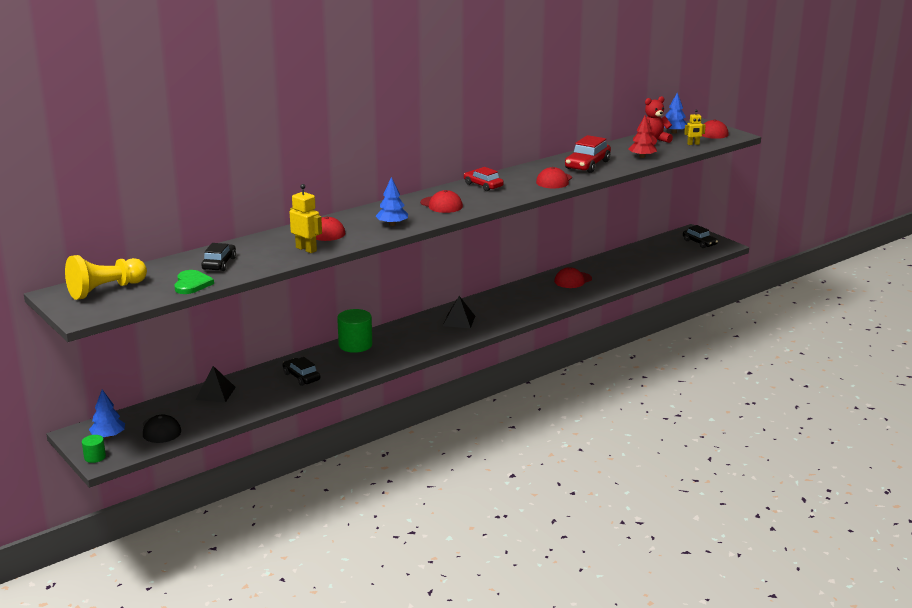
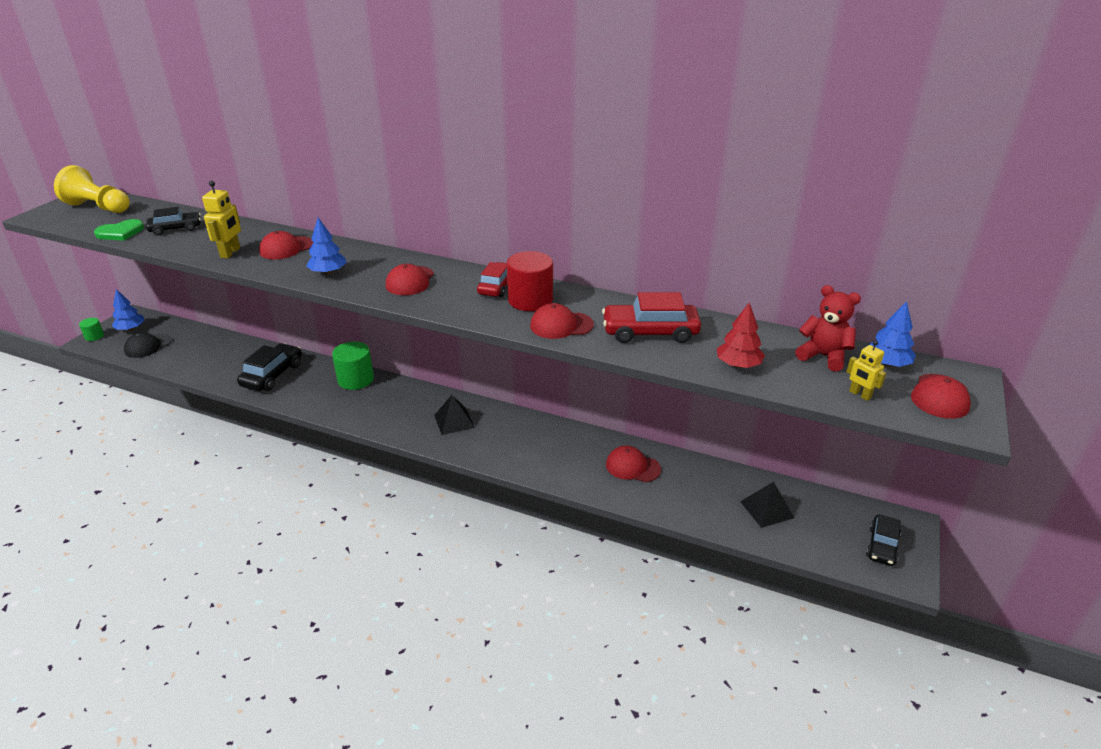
camera: 60 degrees right, 10 degrees up
(215, 393) = (222, 346): black pyramid -> black pyramid (766, 509)
(301, 377) = (272, 375): black car -> black car, size x1.51
(513, 181) = (530, 300): none -> red cylinder

